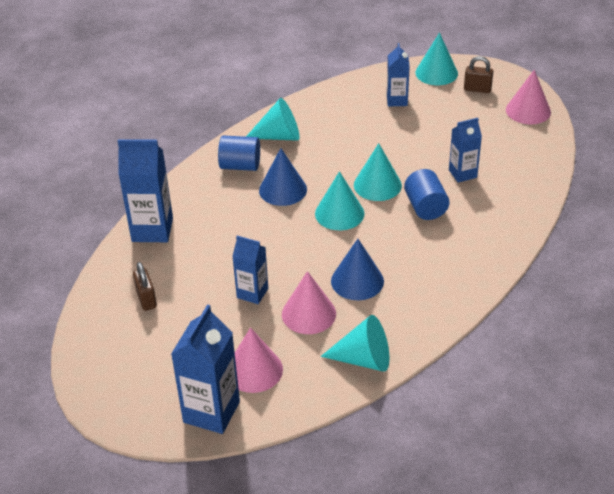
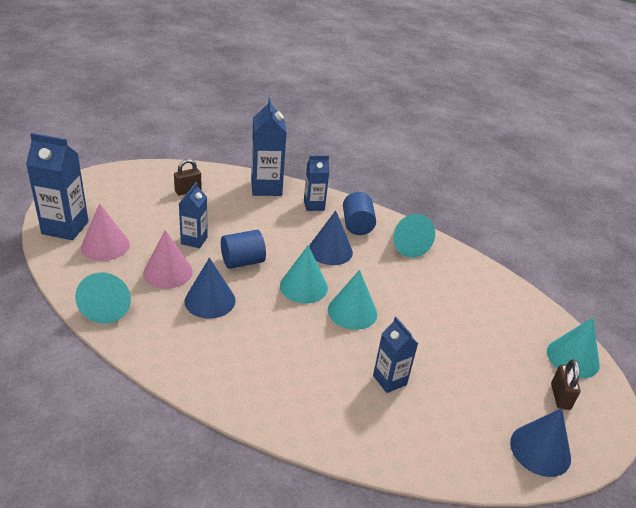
camera: 75 degrees right, 5 degrees down
(397, 100) = (502, 324): blue carton -> blue carton (314, 205)
(425, 207) = (324, 348): blue cylinder -> blue cylinder (242, 262)
(528, 111) = (540, 450): pink cone -> blue cone

